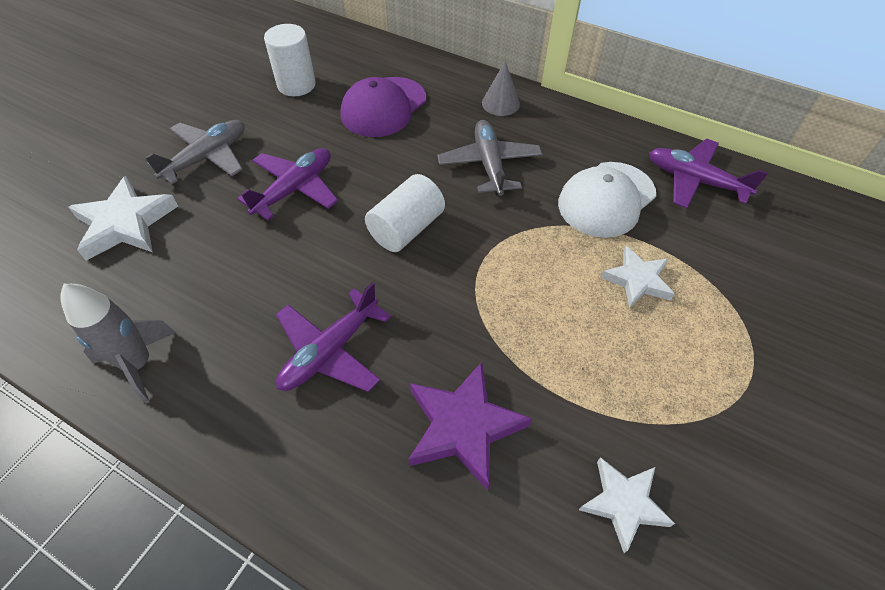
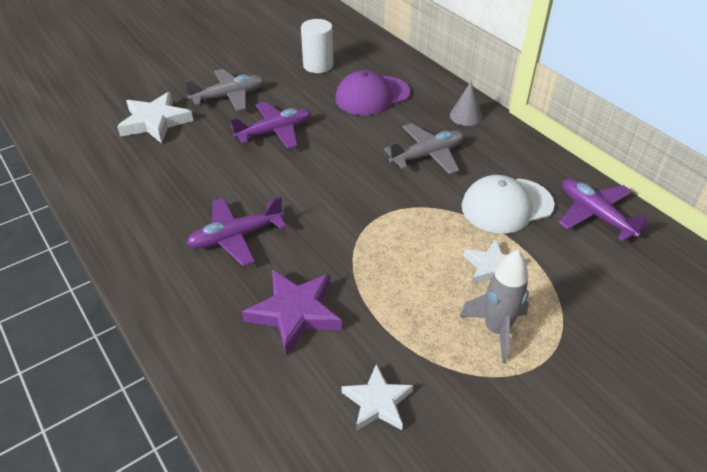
camera: 25 degrees right, 10 degrees down
(139, 364) = (116, 204): grey rocket -> grey rocket (496, 330)
(406, 228) = (336, 179): white cylinder -> none
(489, 164) = (427, 155): grey plane -> grey plane turned 45 degrees clockwise

